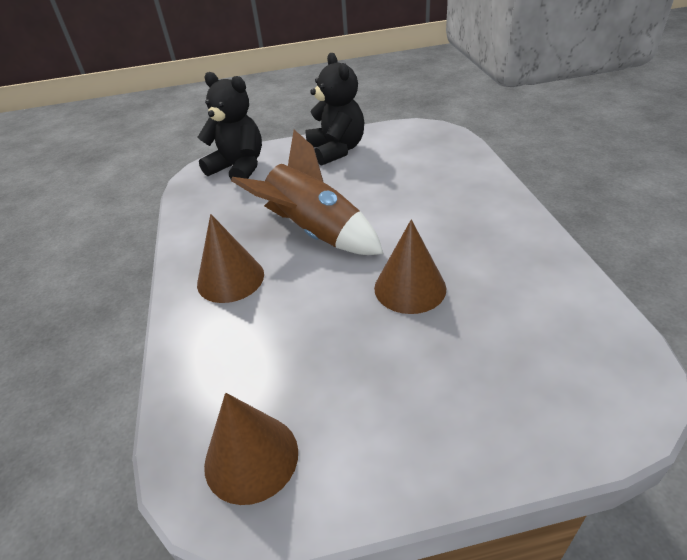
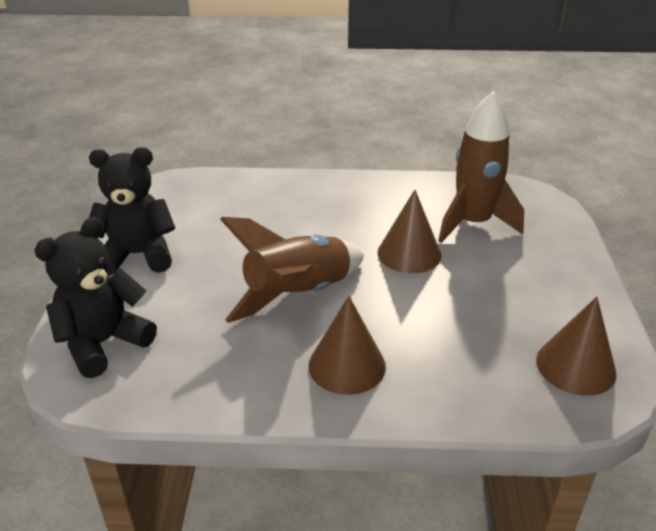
camera: 80 degrees left, 5 degrees down
(504, 332) = (473, 223): none -> brown rocket

